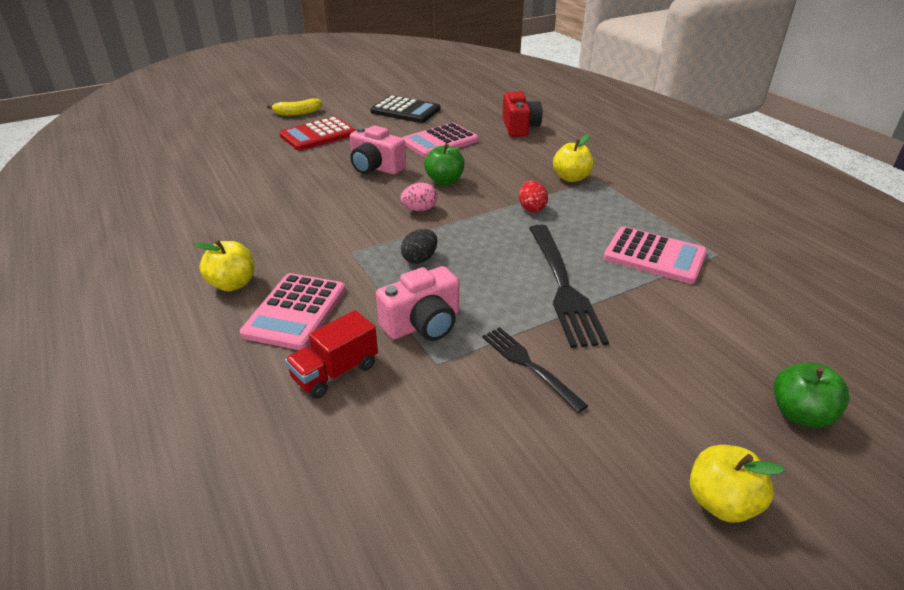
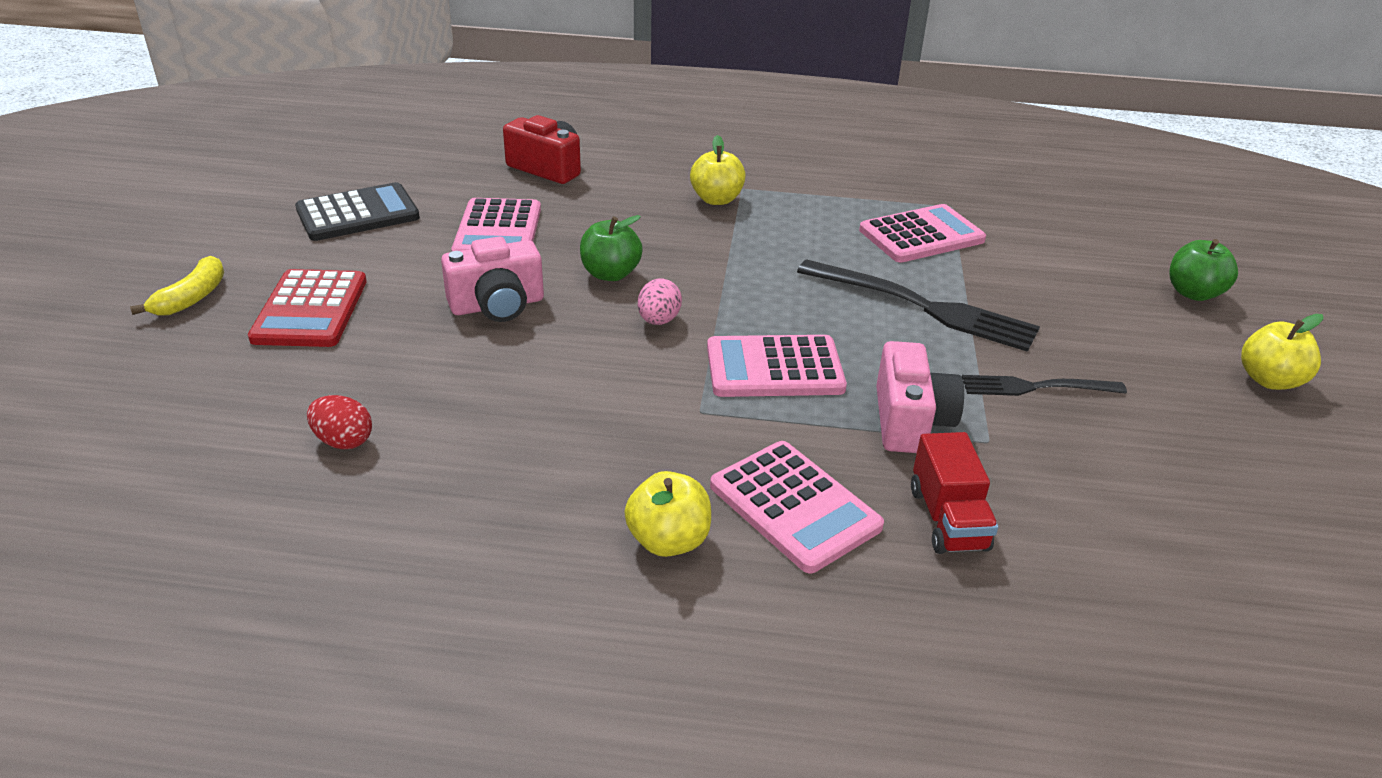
camera: 55 degrees left, 0 degrees up
(420, 259) = (774, 368): black egg -> pink calculator
(531, 208) = (752, 252): red egg -> red egg (343, 441)

